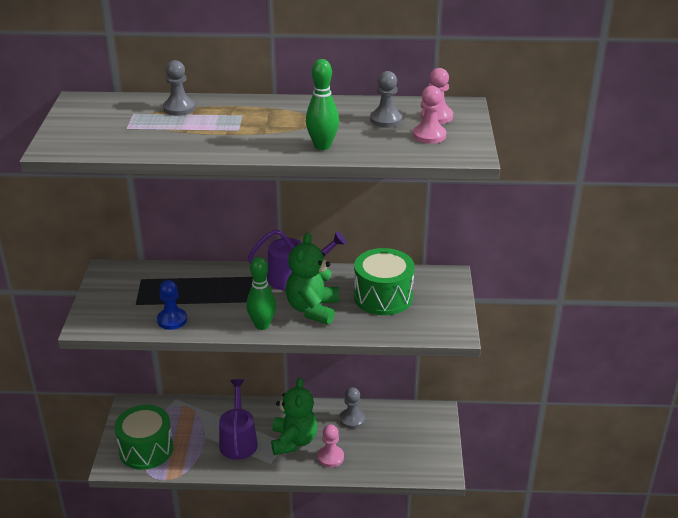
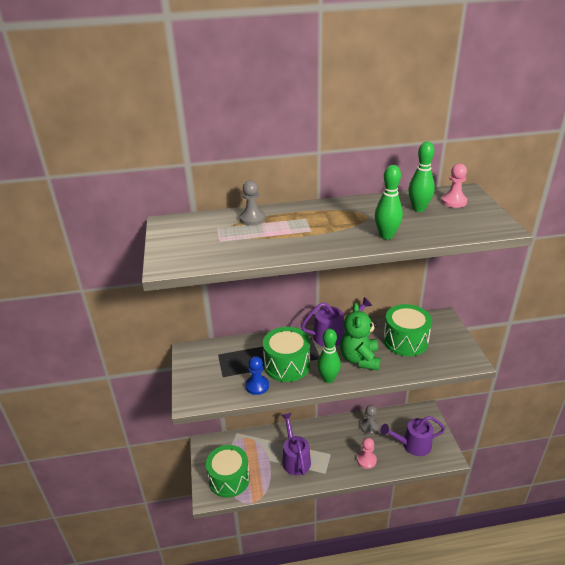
camera: 10 degrees left, 0 degrees up
(219, 302) = (287, 365): none -> green drum
(293, 441) = (335, 452): green teddy bear -> none
(386, 120) = (418, 209): grey pawn -> green bowling pin
(400, 450) = (412, 445): none -> purple watering can
(429, 135) = (460, 217): pink pawn -> none

